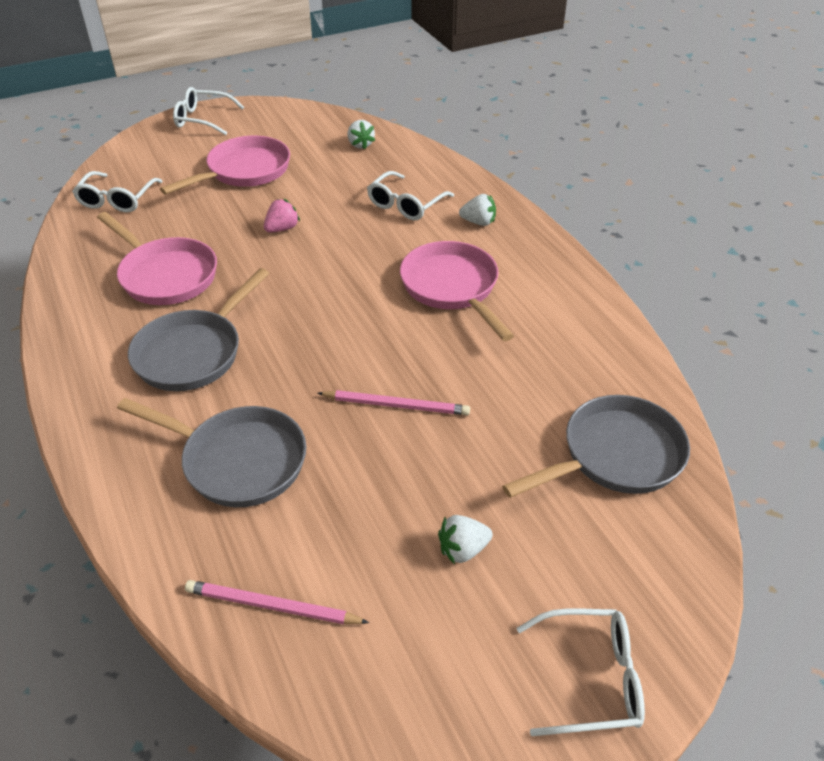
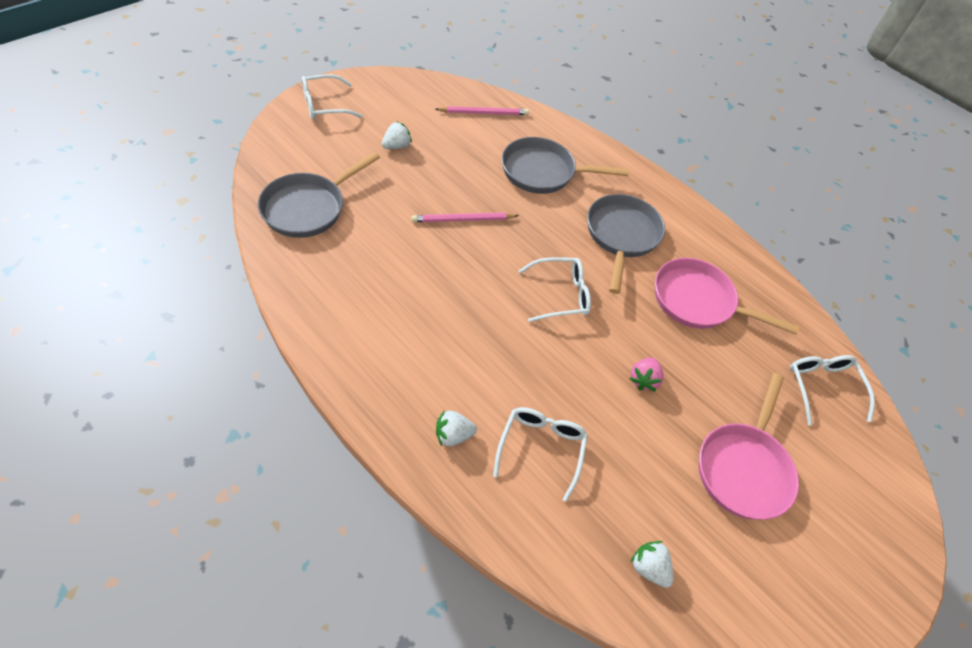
camera: 155 degrees right, 10 degrees up
(203, 119) = (878, 576): white glasses -> white glasses (560, 295)
(452, 288) = (455, 334): pink pan -> none

